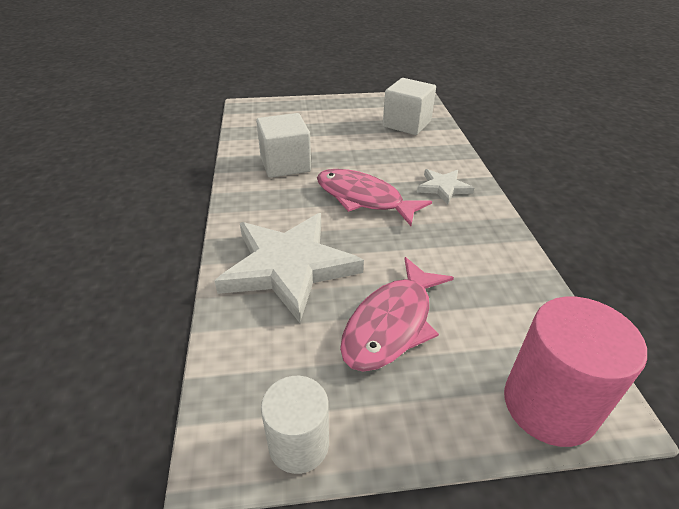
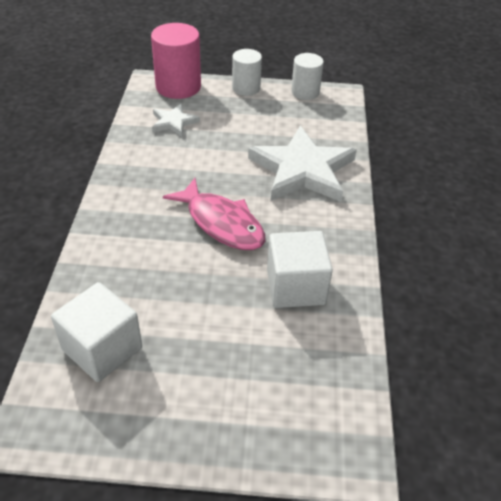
camera: 170 degrees left, 5 degrees up
(392, 324) = (241, 127): pink fish -> none
(422, 430) = (246, 88): none -> white cylinder
(443, 187) = (134, 224): white star -> white star (174, 122)

